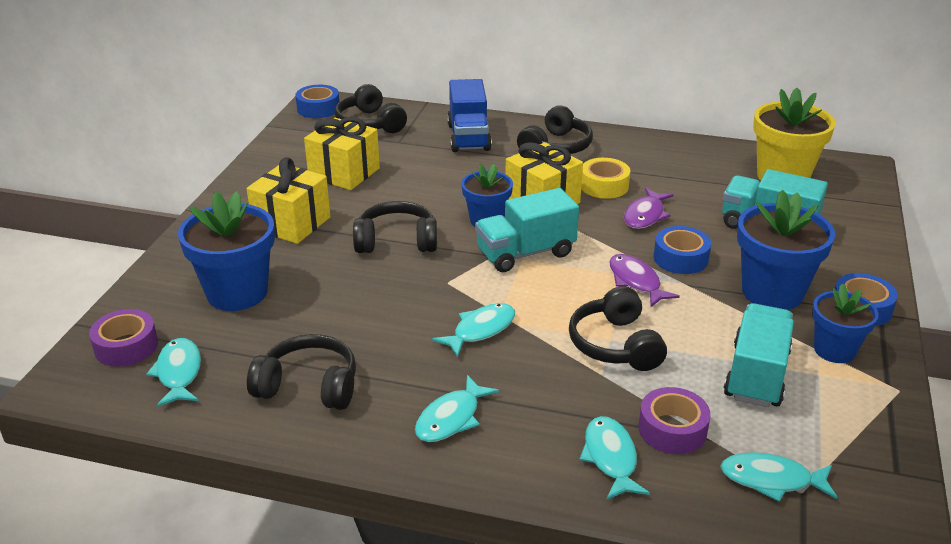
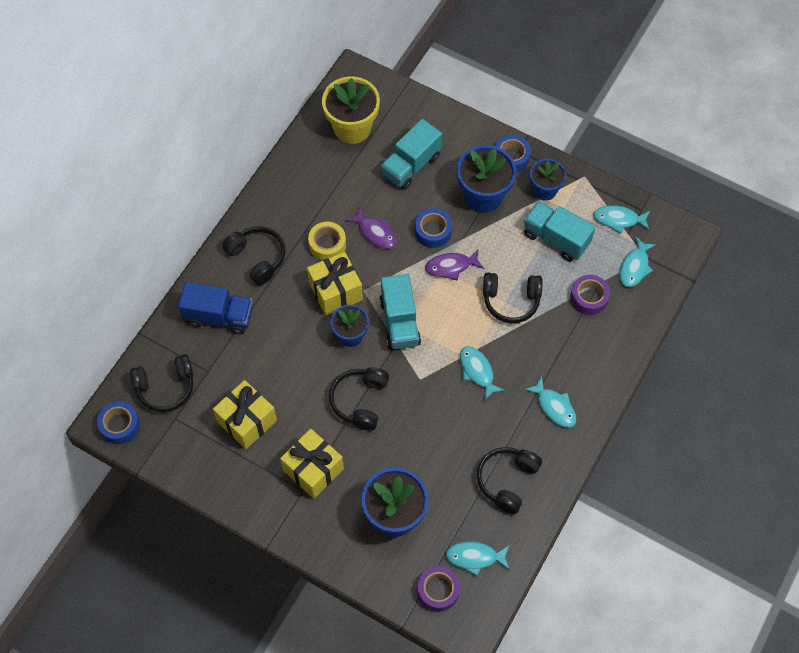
camera: 75 degrees left, 30 degrees up
(611, 458) = (603, 335): turquoise fish -> turquoise fish (618, 219)

